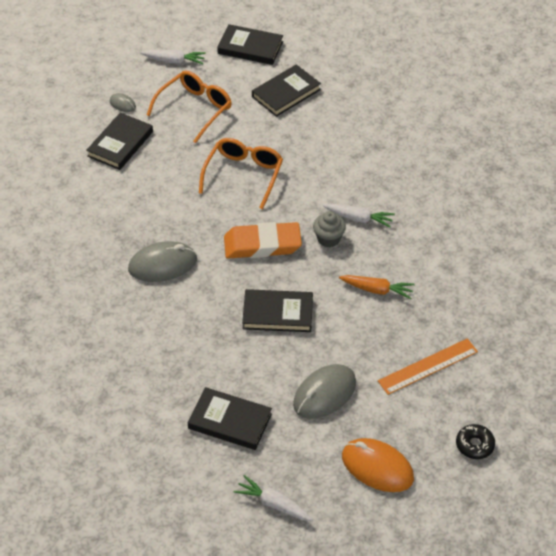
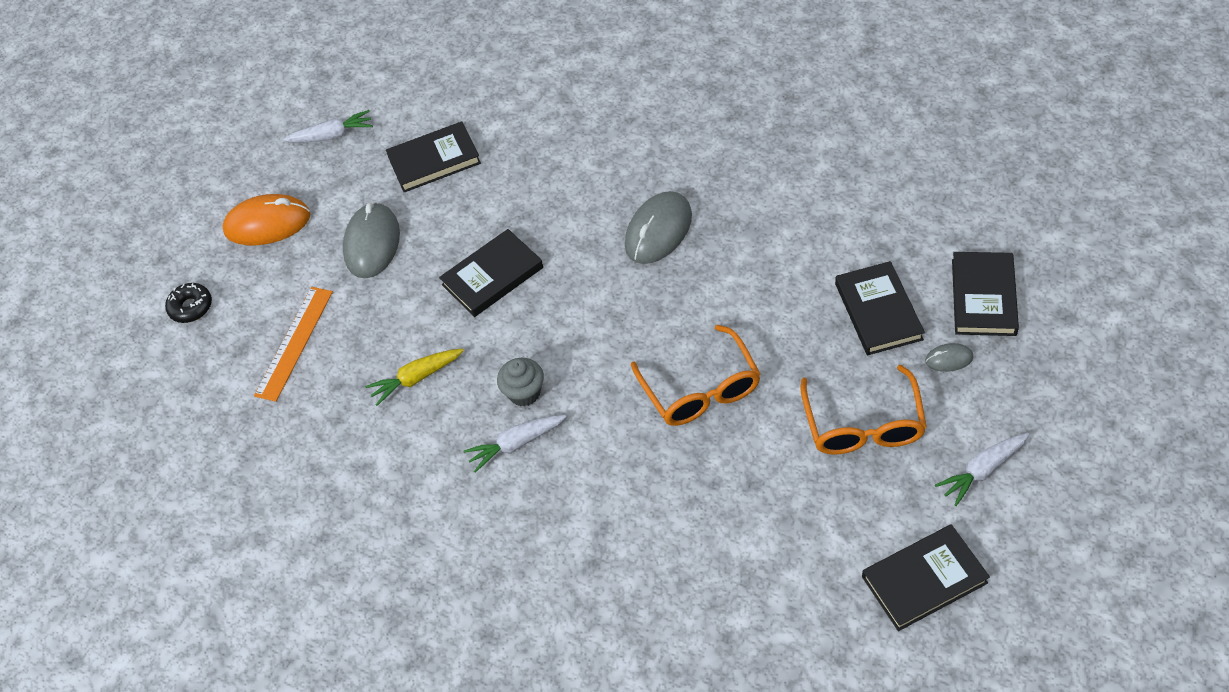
camera: 145 degrees right, 5 degrees up
(262, 244) = (586, 329): orange eraser -> none
(286, 93) = (790, 546): black book -> black book (983, 297)
(377, 290) = (416, 378): orange carrot -> yellow carrot

